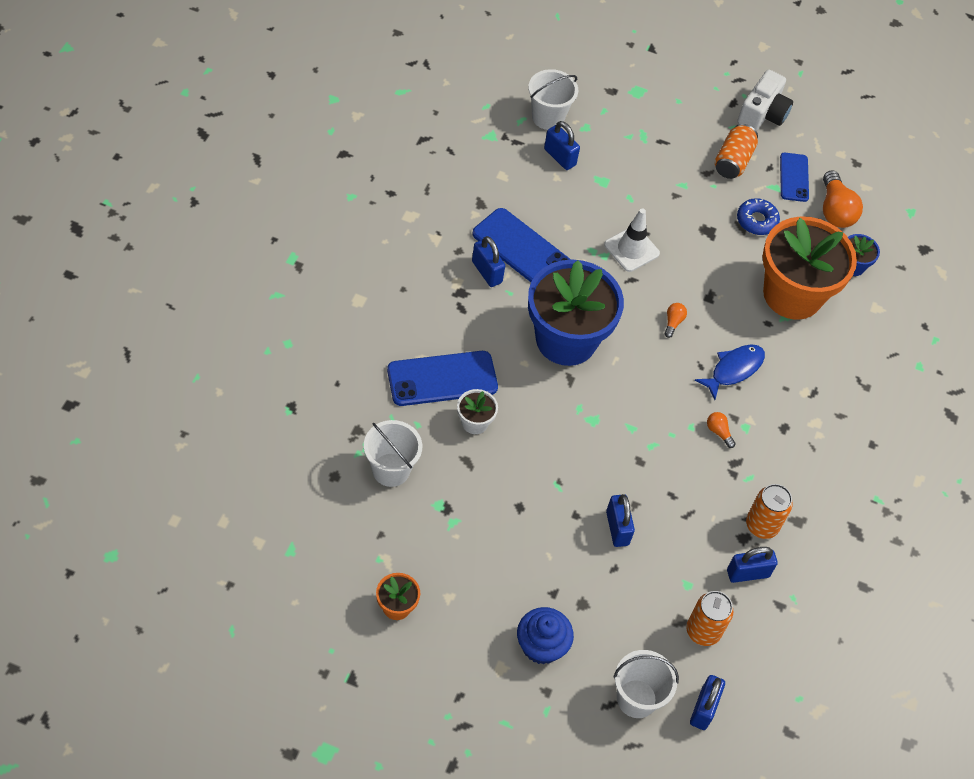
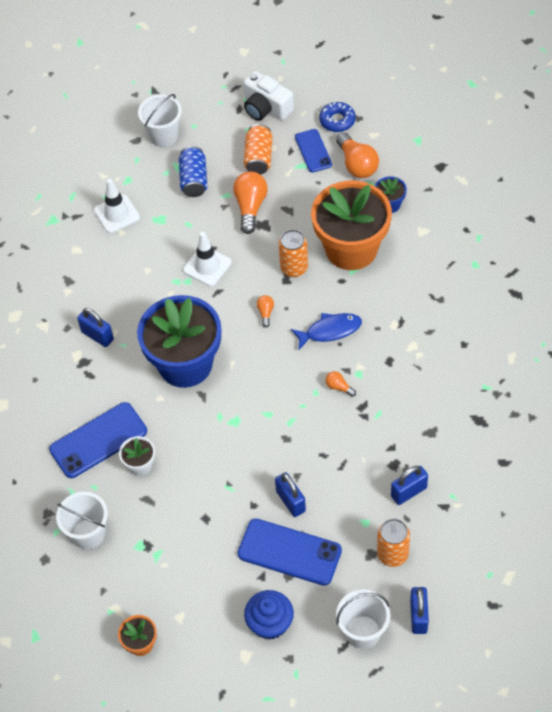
camera: 10 degrees left, 0 degrees up
(522, 249) = (118, 304): blue phone -> blue phone (289, 552)
(548, 117) = (93, 184): white bucket -> white bucket (163, 136)
(559, 157) = (116, 214): blue padlock -> white traffic cone
(655, 156) = (194, 180): none -> blue can
(703, 208) = (250, 207): none -> orange light bulb
(733, 370) = (330, 331): blue fish -> blue fish turned 45 degrees clockwise
(756, 221) = (298, 199): blue donut -> blue donut (337, 120)
(761, 525) = (404, 448): orange can -> orange can (294, 268)
(762, 113) = (266, 108): white camera -> white camera turned 120 degrees clockwise

